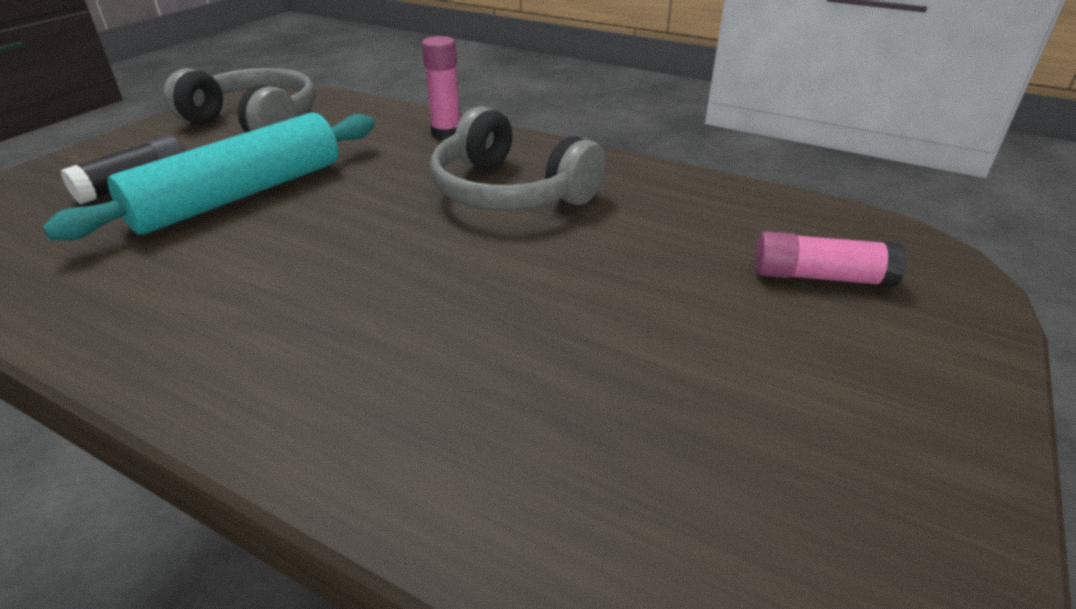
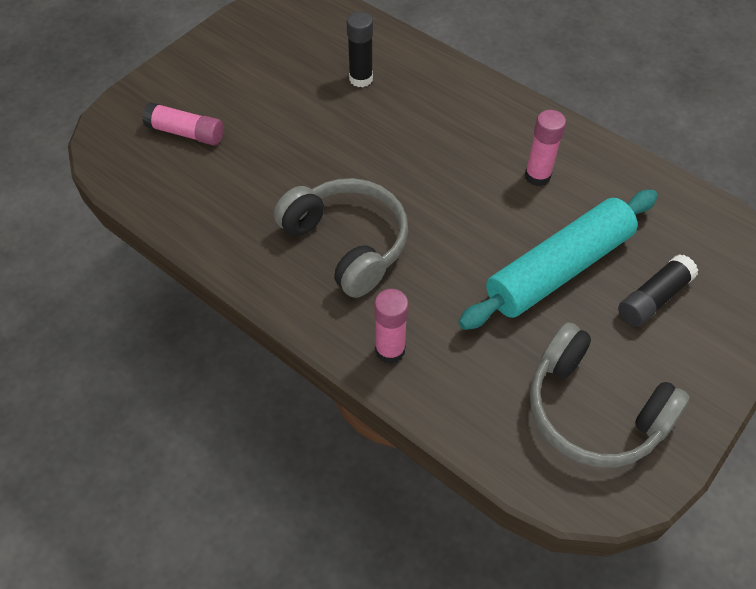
camera: 170 degrees left, 20 degrees up
(220, 281) = (537, 176): none -> pink glue stick
(554, 410) = (361, 79): none -> black glue stick

